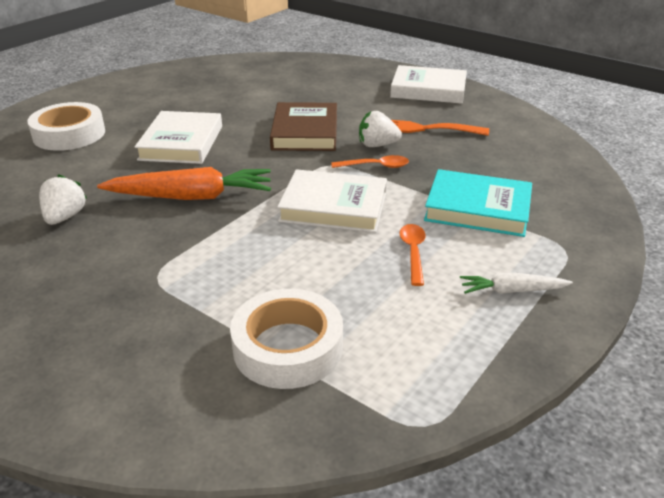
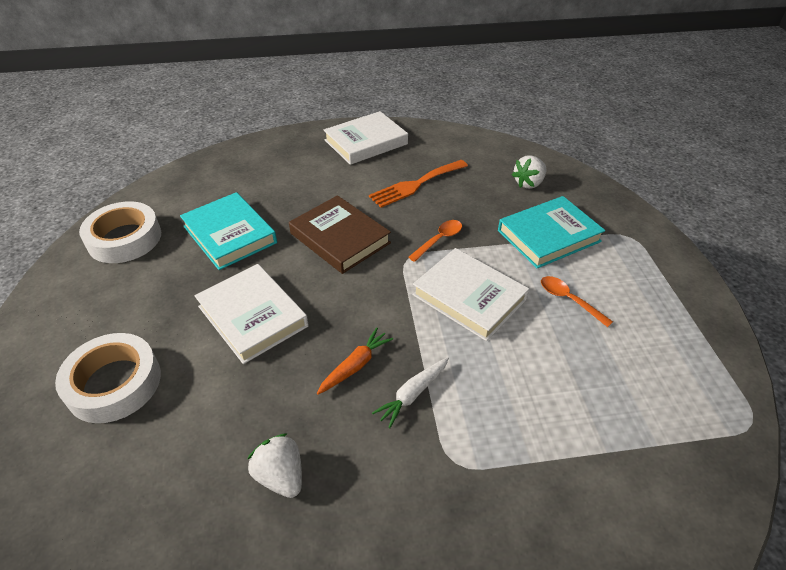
camera: 45 degrees left, 10 degrees up
(192, 196) = (355, 365): orange carrot -> orange carrot, size x0.53
(241, 99) = (229, 234): none -> turquoise book
(288, 347) = (621, 438): white tape -> white tape (124, 239)
(333, 207) = (469, 297): white book -> white book turned 75 degrees clockwise
(377, 145) = (411, 219): white strawberry -> white strawberry (528, 183)
(511, 291) = (652, 289): white carrot -> white carrot (413, 394)

